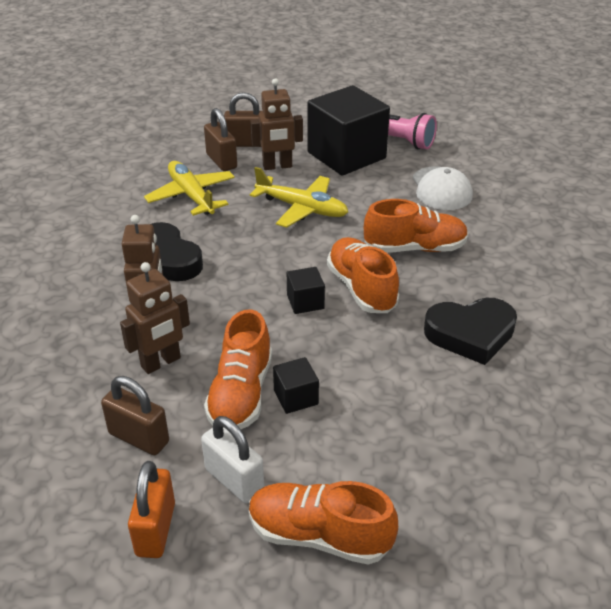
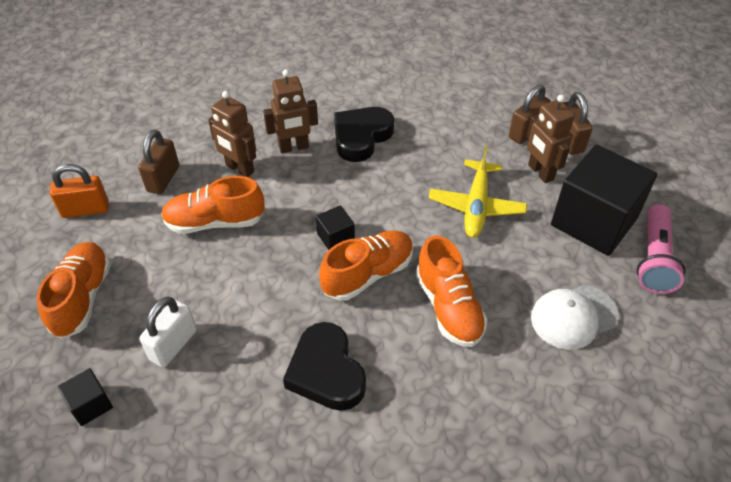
camera: 75 degrees right, 10 degrees up
(191, 196) = (459, 127): yellow plane -> none
(234, 480) = (129, 239): white padlock -> white padlock (173, 345)
(296, 397) = (217, 256): black cube -> black cube (90, 404)

